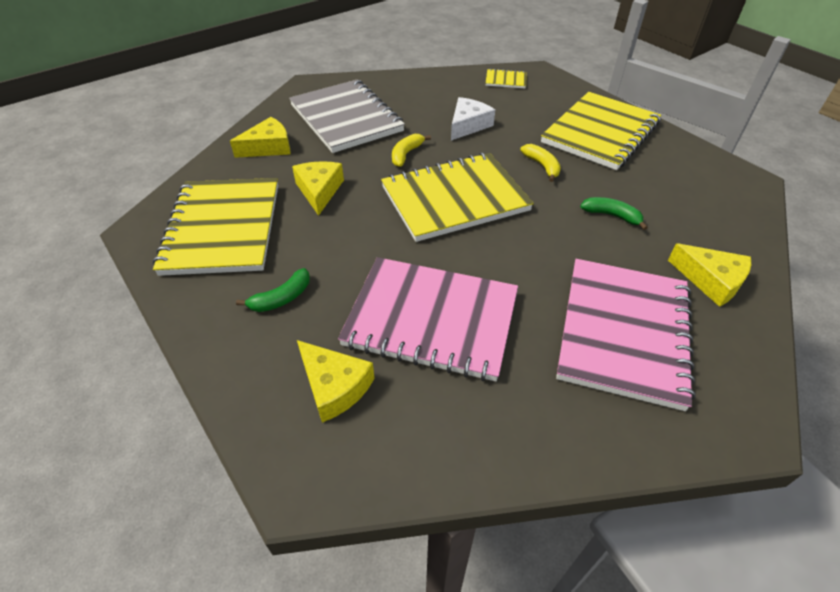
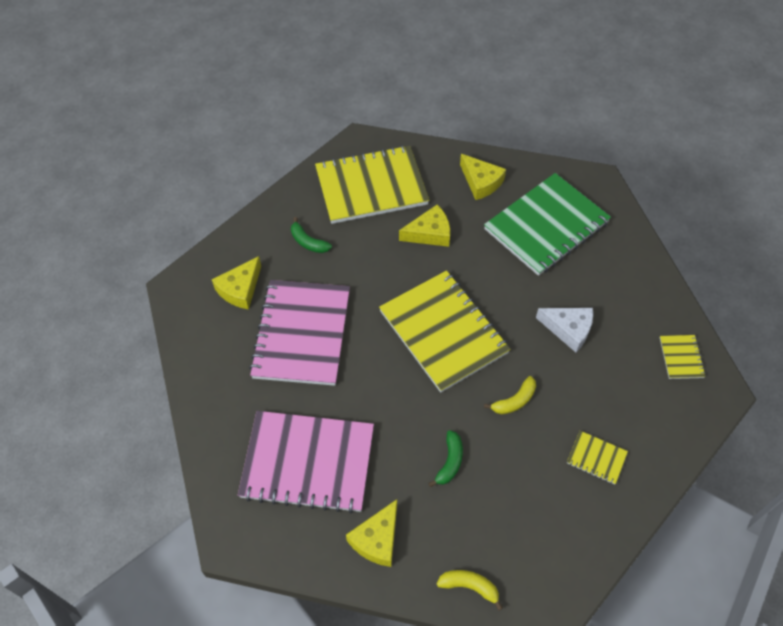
camera: 80 degrees right, 10 degrees up
(346, 118) = (546, 226): grey notebook -> green notebook
(406, 154) = (500, 285): yellow banana -> yellow banana (469, 586)
(600, 133) = (596, 458): yellow notebook -> yellow notebook, size x0.42

